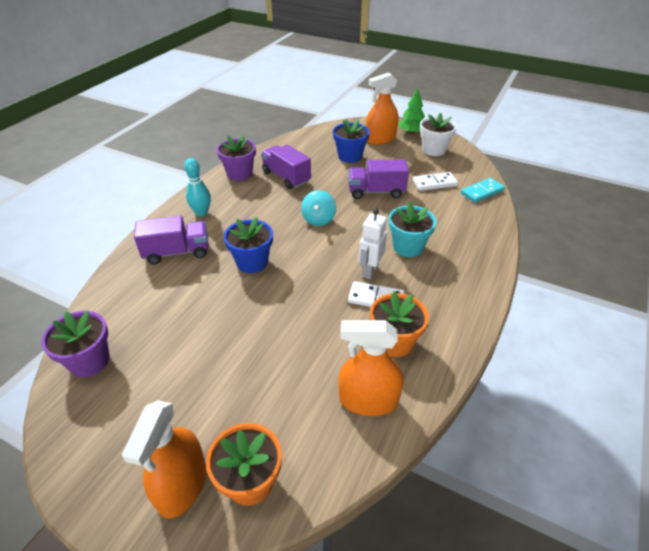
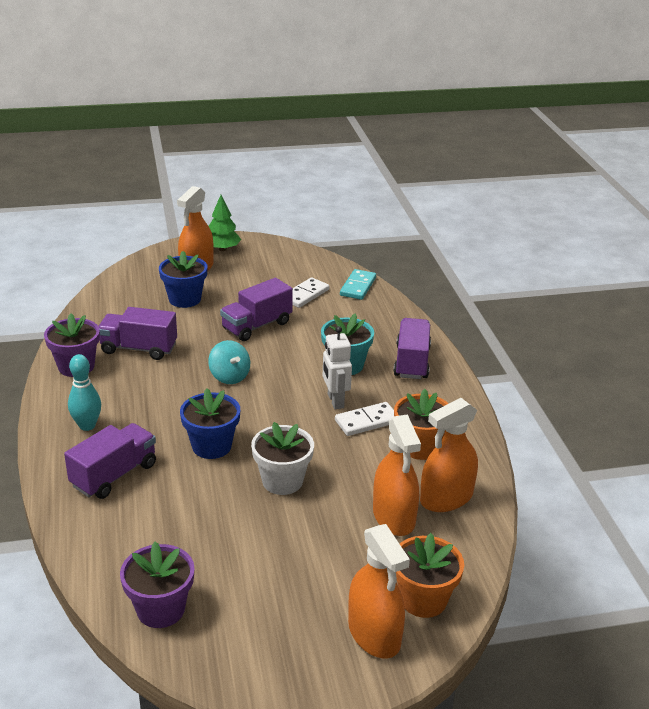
camera: 40 degrees left, 10 degrees down
(309, 390) = (394, 517): none -> orange spray bottle
(433, 150) = (267, 260): white flower pot -> white flower pot (282, 481)
(463, 268) = (412, 362): none -> purple truck

